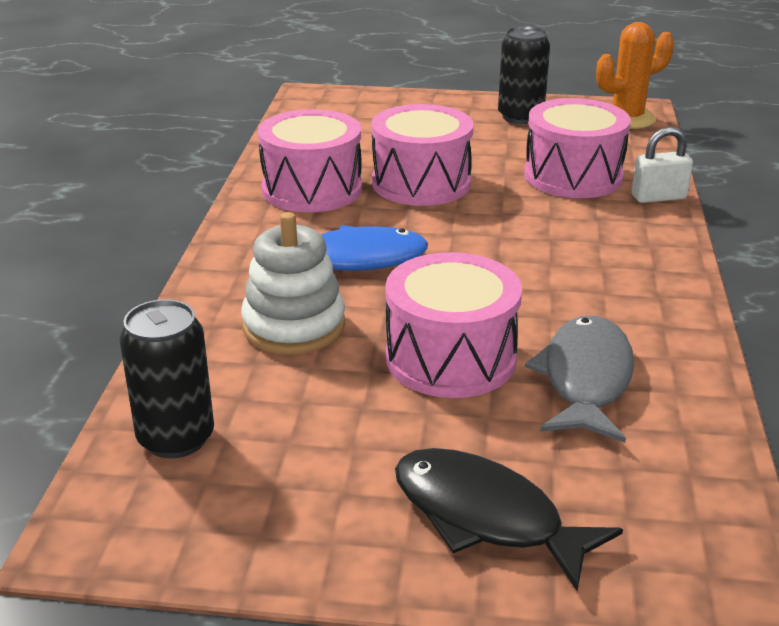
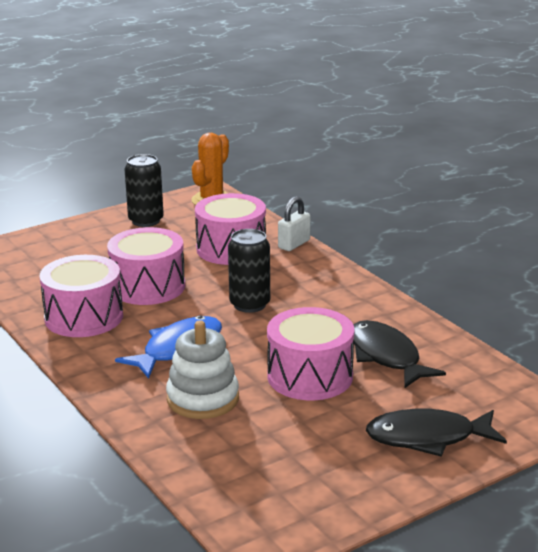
camera: 40 degrees left, 5 degrees down
(176, 438) = (231, 483): black can -> black can (249, 304)
(585, 379) = (386, 356): grey fish -> black fish

